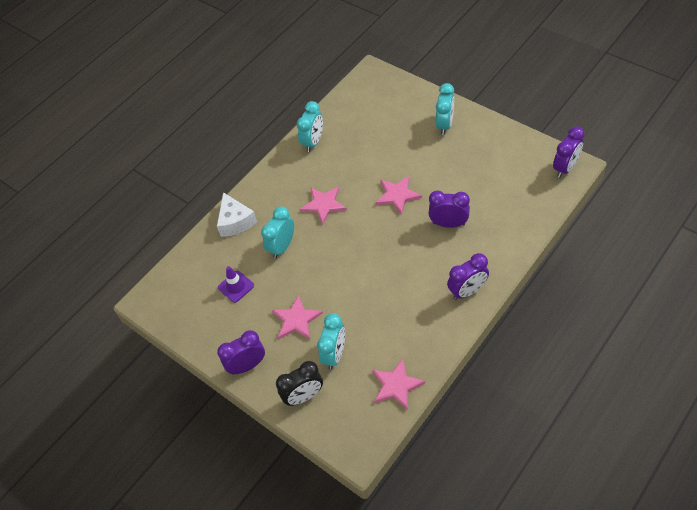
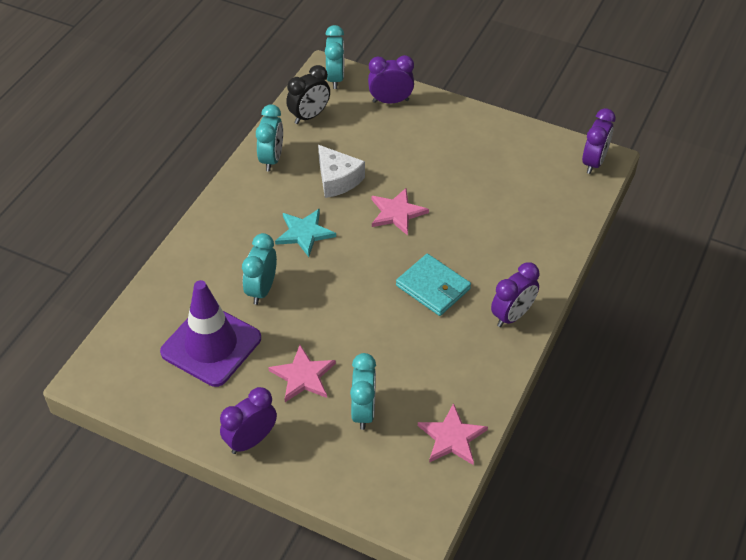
camera: 20 degrees left, 5 degrees down
(235, 221) = (190, 265): white cheese -> white cheese (337, 179)
(236, 286) = (211, 345): purple traffic cone -> purple traffic cone, size x2.06
(304, 396) = (336, 467): black clock -> black clock (309, 116)
(323, 204) = (304, 233): pink star -> turquoise star
(411, 260) = (433, 287): none -> turquoise wallet
(445, 125) = (436, 125): turquoise clock -> turquoise clock (335, 78)
(448, 224) = (469, 240): purple clock -> purple clock (390, 101)

